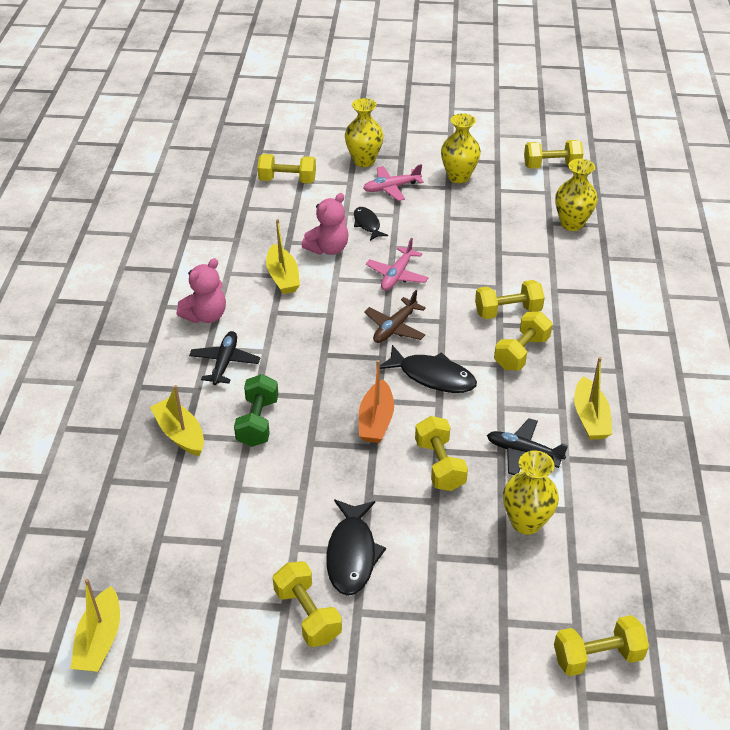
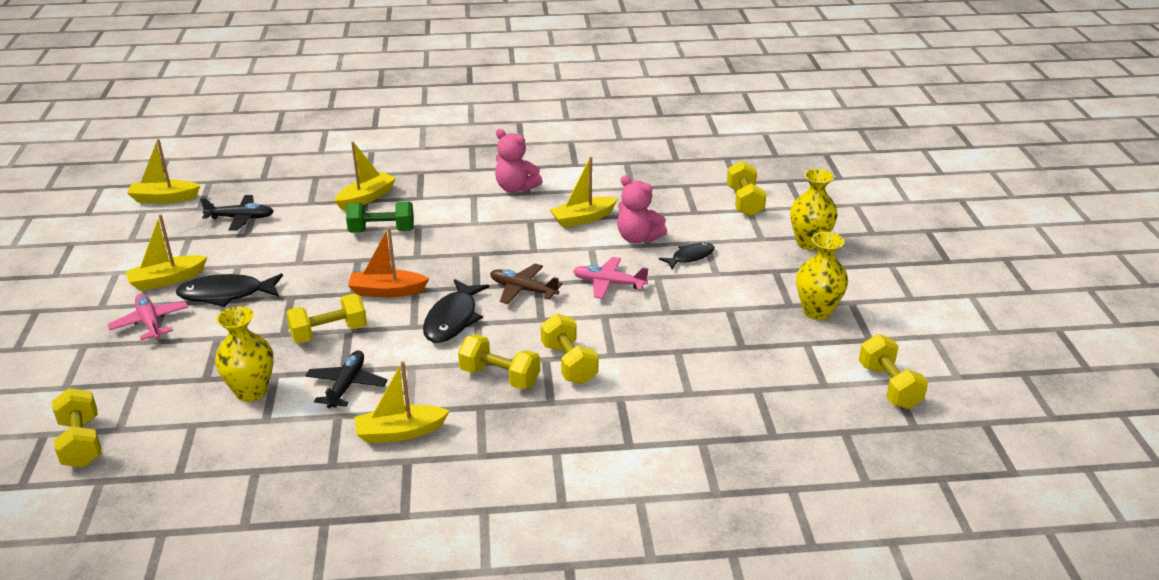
camera: 80 degrees right, 10 degrees down
(225, 362) = (455, 205): black plane -> black plane (241, 218)
(307, 615) = (167, 280): yellow dumbbell -> yellow boat
(391, 188) = (766, 266): pink plane -> pink plane (150, 323)
(572, 224) = (763, 409): yellow vase -> none

